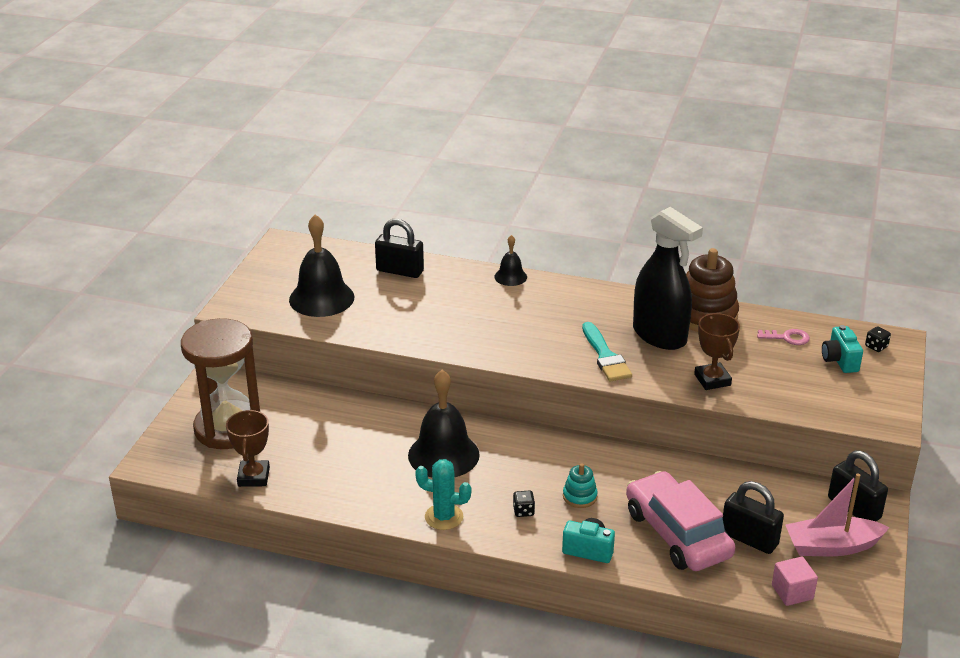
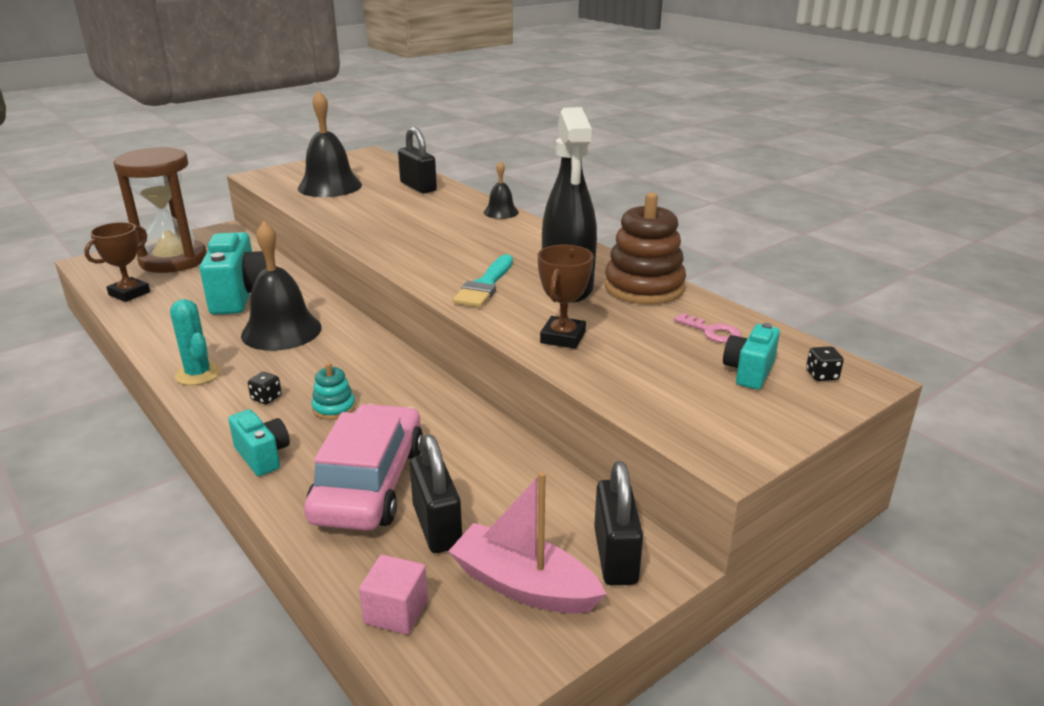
camera: 35 degrees right, 5 degrees down
(357, 438) = (242, 296): none -> turquoise camera

